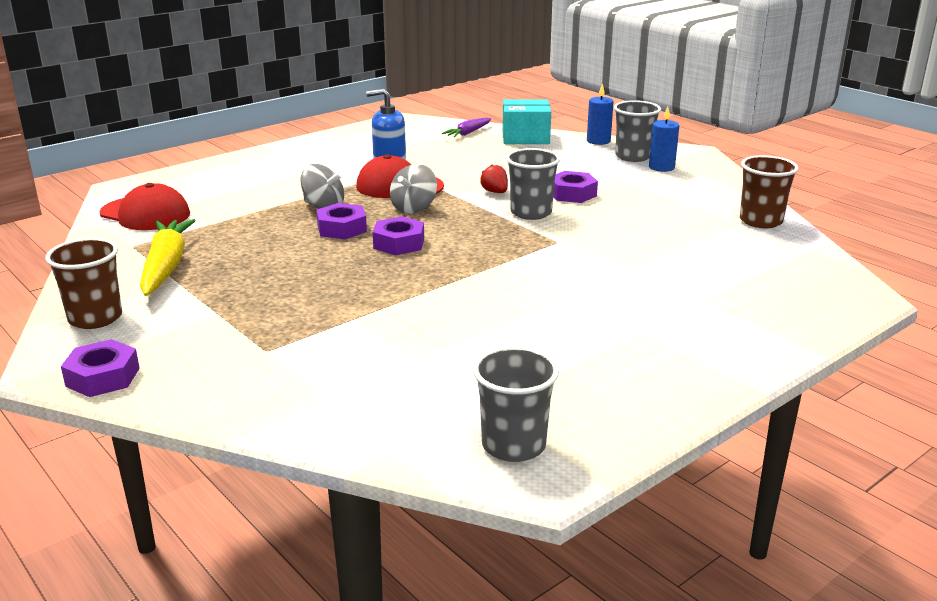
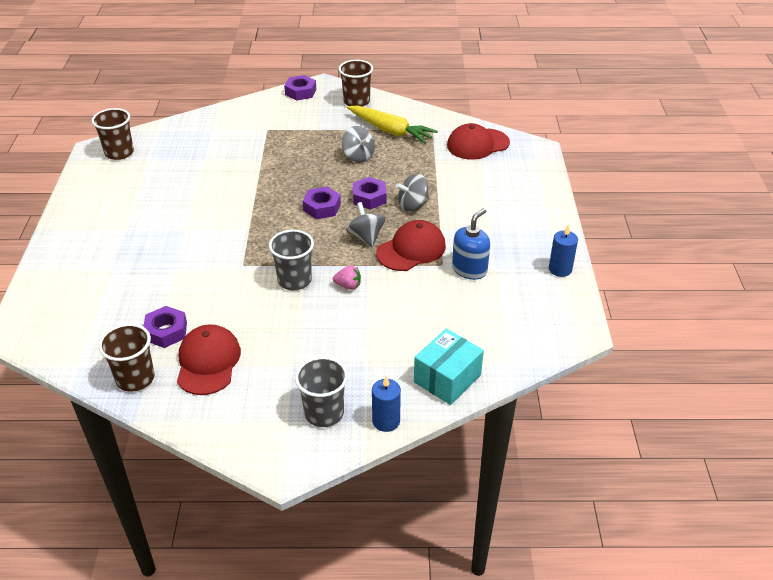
camera: 130 degrees right, 15 degrees up
(260, 263) = (358, 156): none -> grey spinning top
(468, 133) = (497, 350): purple carrot -> none
(495, 192) = (348, 286): red strawberry -> pink strawberry
(513, 445) = (119, 153): grey cup -> brown cup
(572, 194) = (298, 320): purple nut -> purple nut (166, 331)
(661, 167) = (281, 410): blue candle -> blue candle (560, 269)
(684, 205) = (208, 362): none -> red cap

